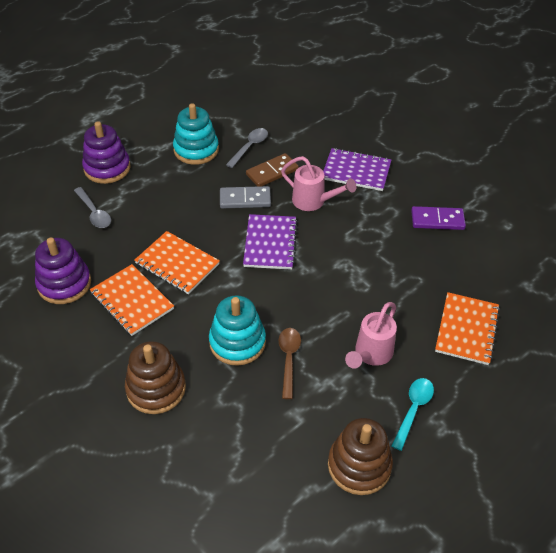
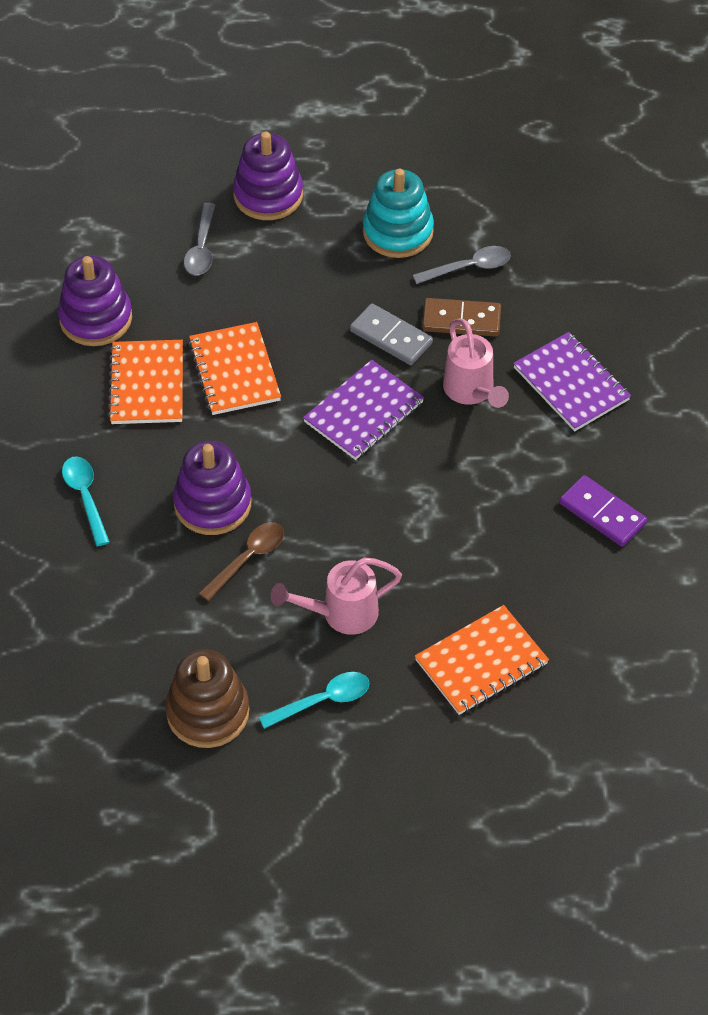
camera: 40 degrees right, 5 degrees up
(156, 388) = (85, 497): brown stacking toy -> turquoise spoon
(237, 342) = (212, 504): turquoise stacking toy -> purple stacking toy

